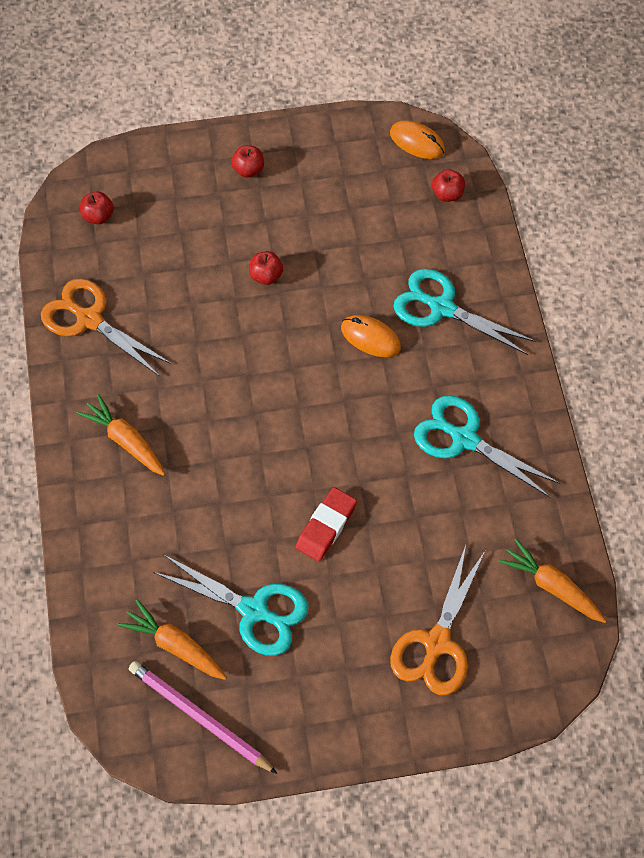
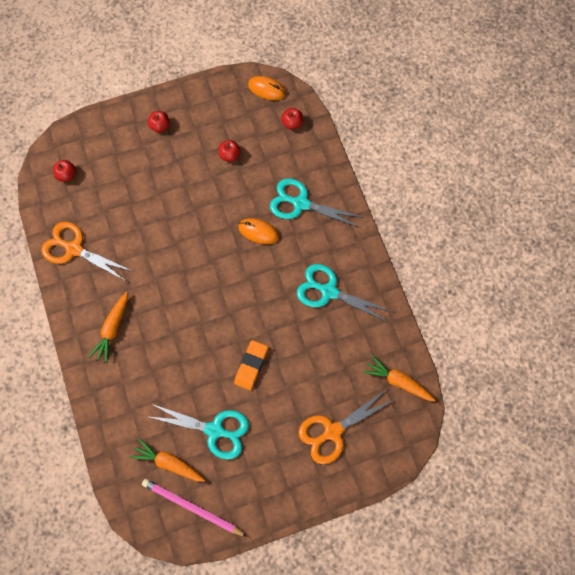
camera: 10 degrees left, 10 degrees up
(125, 440) = (112, 329): orange carrot -> orange carrot turned 105 degrees counterclockwise
(266, 276) = (184, 199): red apple -> red apple (230, 155)
(326, 526) = (251, 365): red eraser -> orange eraser
(436, 643) = (332, 431): orange scissors -> orange scissors turned 45 degrees clockwise

